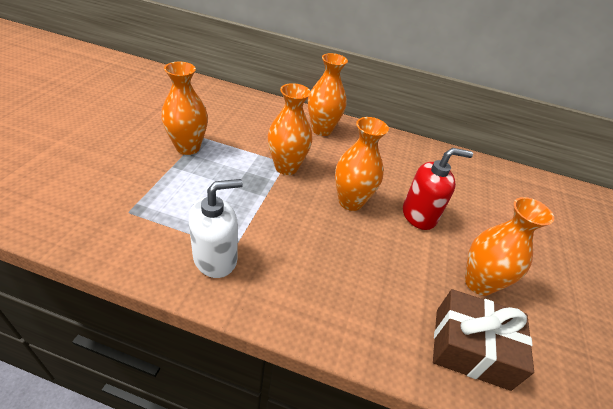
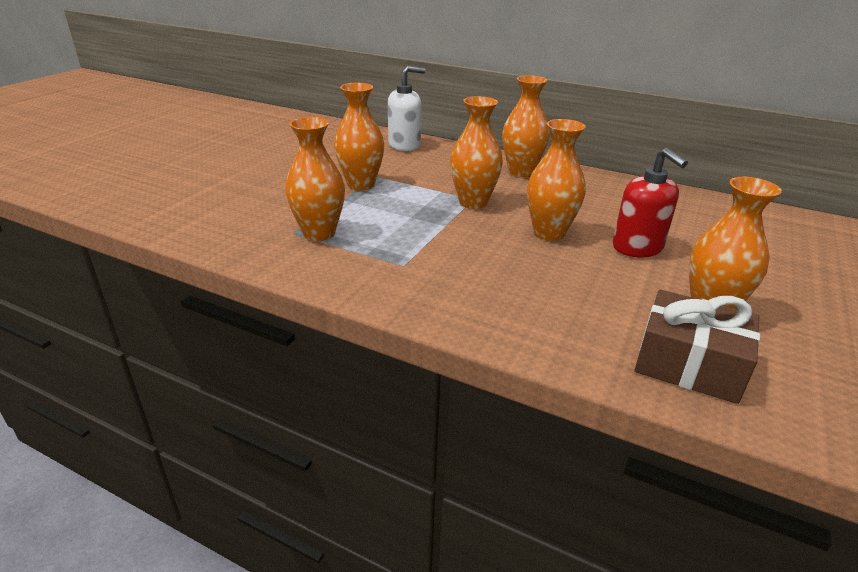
camera: 15 degrees right, 10 degrees down
(154, 212) = (319, 233): none -> orange vase
(215, 258) = (382, 272): white soap dispenser -> white soap dispenser (404, 145)
(419, 215) = (637, 247): red soap dispenser -> red soap dispenser turned 60 degrees clockwise

